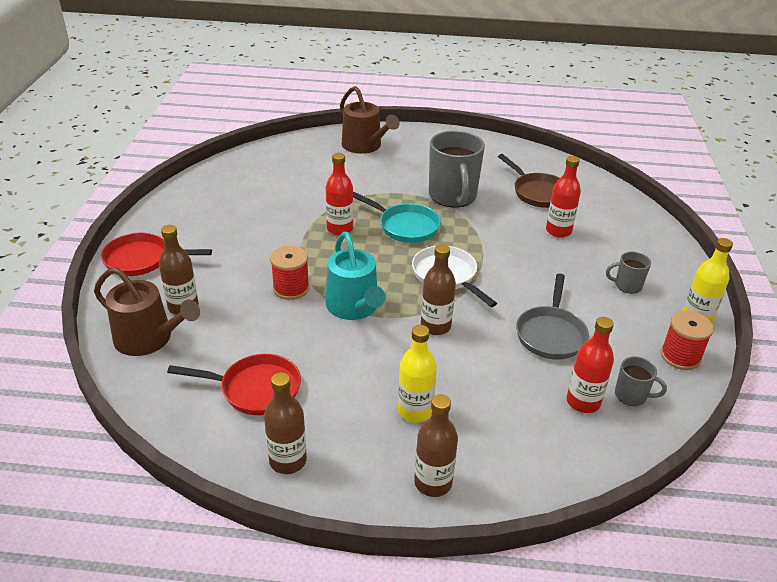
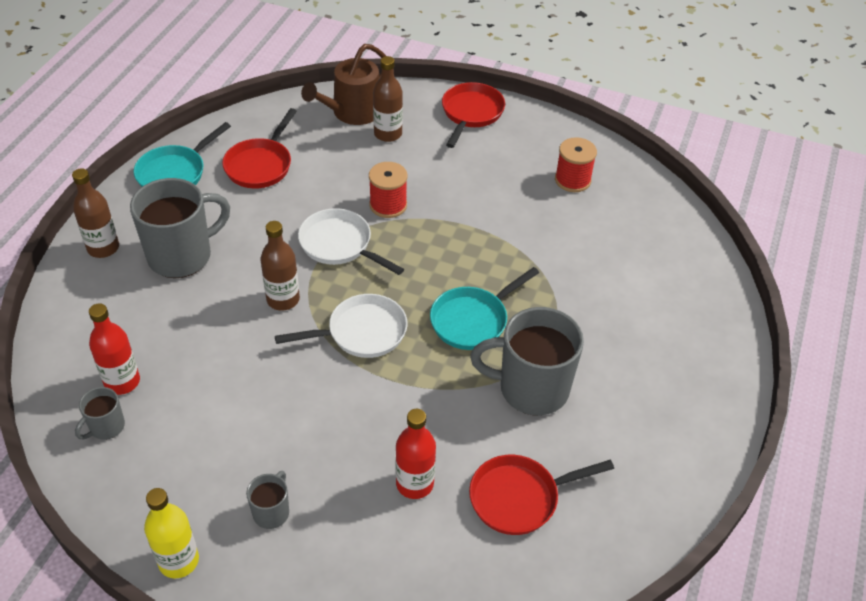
camera: 105 degrees right, 10 degrees up
(288, 461) = (175, 173): brown bottle -> turquoise pan
(340, 229) = (484, 260): red bottle -> none
(354, 307) = (340, 245): turquoise watering can -> white pan
(364, 146) = (689, 325): brown watering can -> none
(415, 411) = (182, 256): yellow bottle -> grey mug
(537, 192) = (520, 498): brown pan -> red pan
(551, 334) = (226, 394): grey pan -> none
(680, 356) = (131, 504): red spool -> red spool (572, 180)

